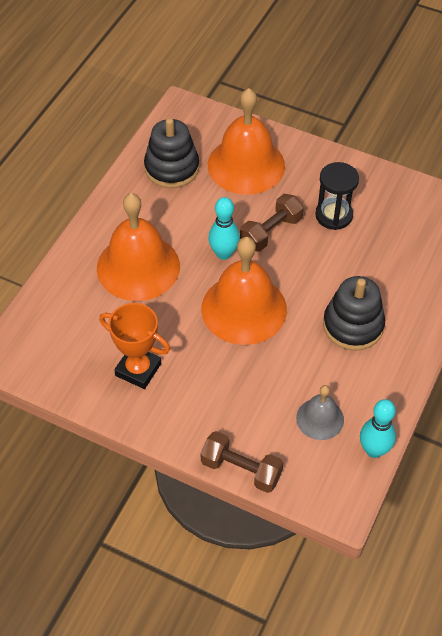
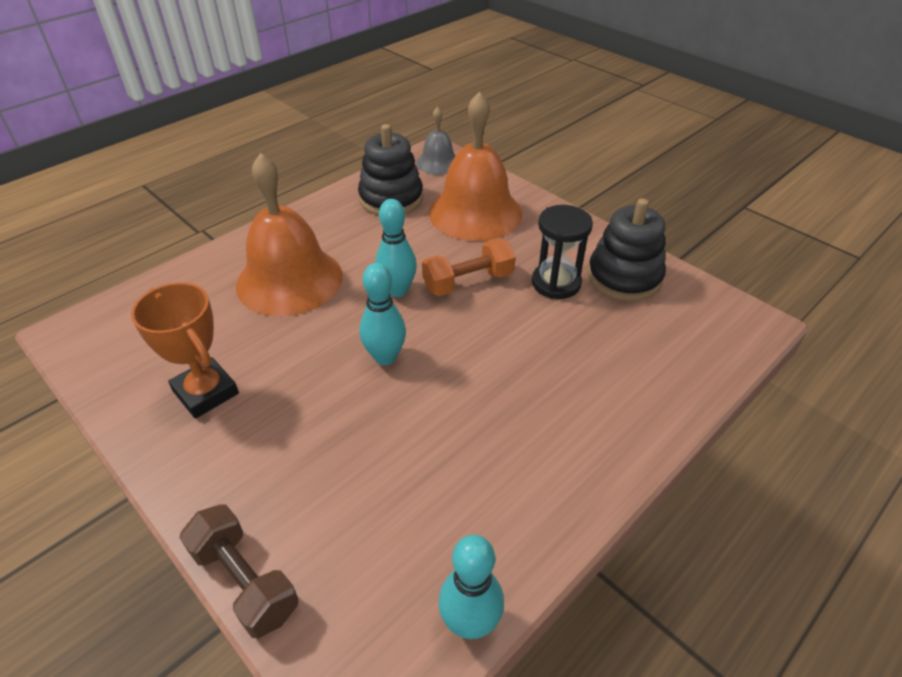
camera: 20 degrees right, 10 degrees down
(244, 309) = (385, 357): orange bell -> turquoise bowling pin
(271, 232) = (468, 282): brown dumbbell -> orange dumbbell
(320, 418) = (408, 539): grey bell -> grey bell (438, 162)
(353, 325) = (522, 418): black stacking toy -> black stacking toy (624, 277)

